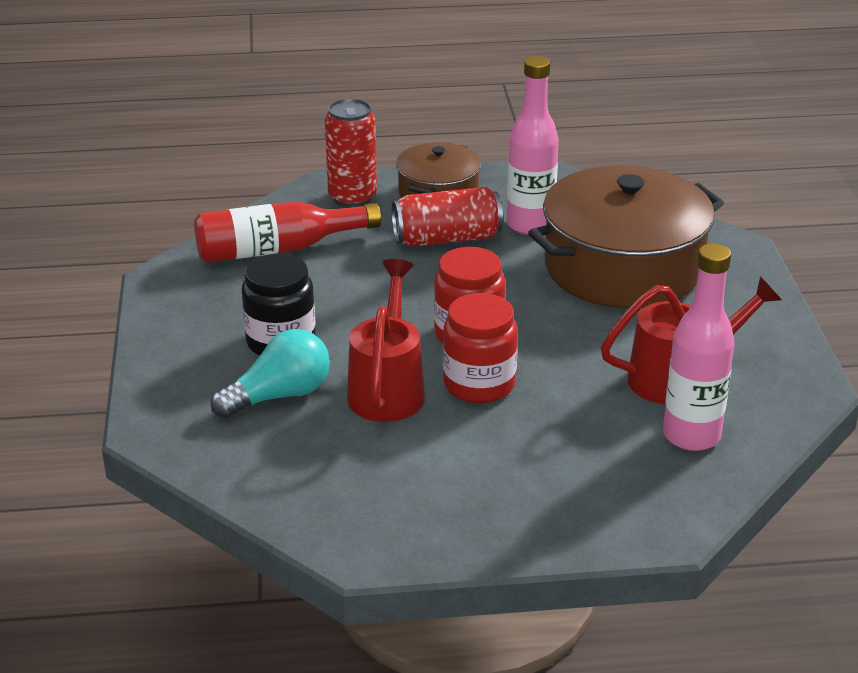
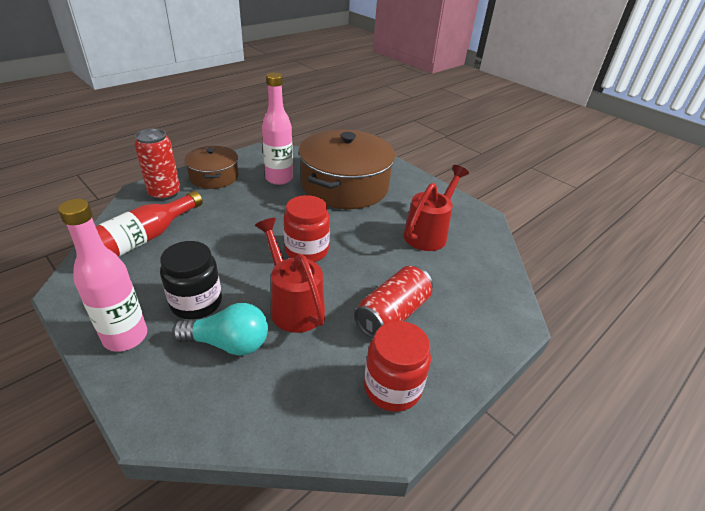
camera: 40 degrees left, 5 degrees up
(279, 396) = (228, 343): turquoise light bulb -> turquoise light bulb turned 75 degrees clockwise
(447, 239) = (242, 200): red can -> red can (393, 314)
(479, 384) = (341, 278): red jar -> red jar (392, 387)
(691, 436) = (467, 261): pink bottle -> pink bottle (125, 337)

